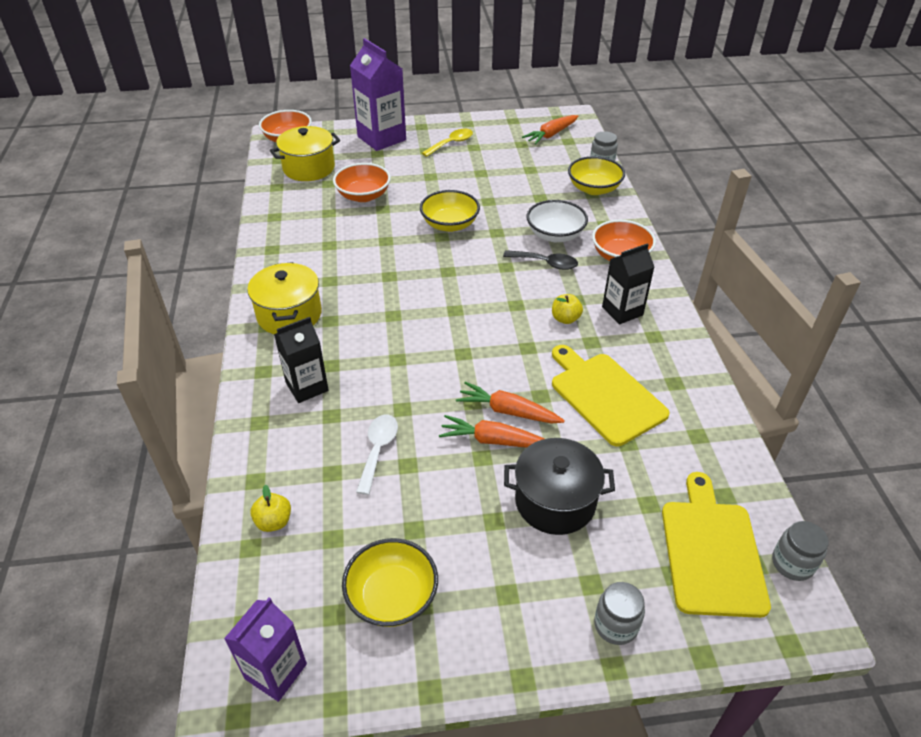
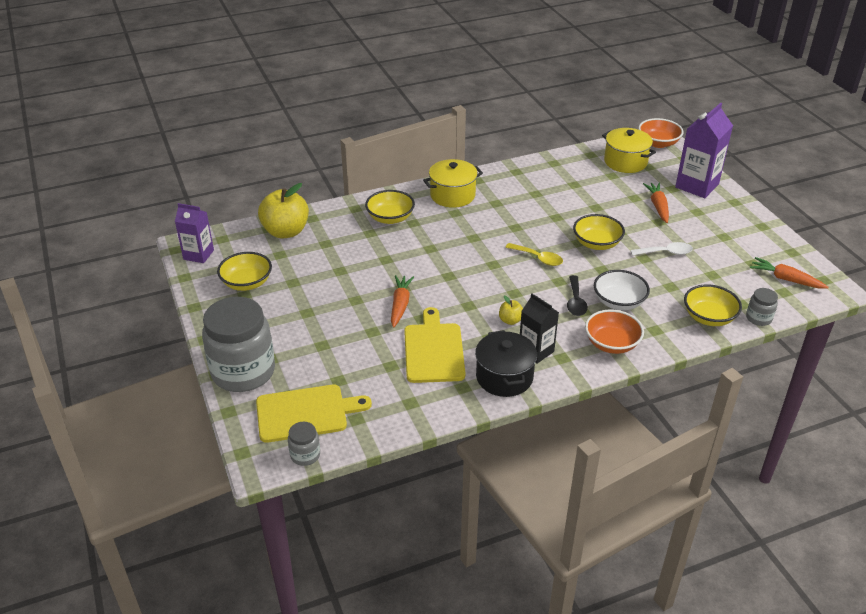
camera: 75 degrees right, 5 degrees down
(274, 521) = (286, 231): yellow apple -> yellow apple, size x2.20
(307, 386) = (390, 218): black carton -> yellow bowl
(363, 196) = (607, 195): orange bowl -> none
(378, 450) = (348, 256): white spoon -> white spoon (666, 252)
(451, 143) = (719, 223): yellow spoon -> yellow spoon (538, 258)
(493, 440) = (371, 302): orange carrot -> orange carrot (658, 206)
(555, 501) = (328, 336): black pot -> black pot (504, 377)
(605, 395) = (434, 350): yellow cutting board -> yellow cutting board turned 45 degrees counterclockwise
(615, 625) = (243, 372): grey jar -> grey jar, size x2.32

